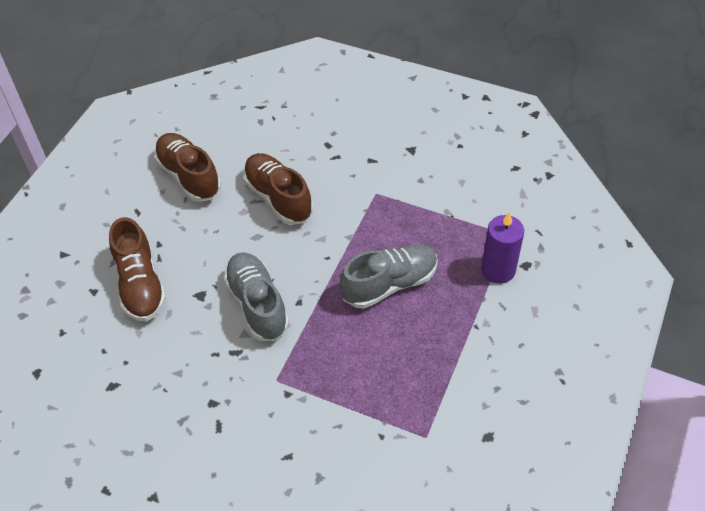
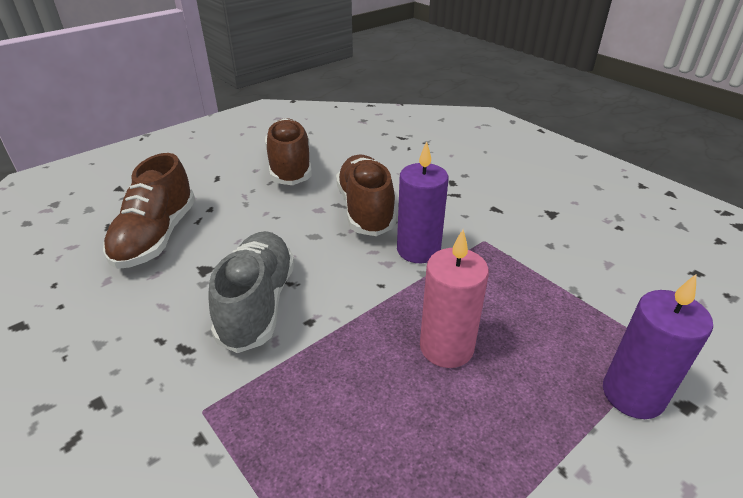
camera: 25 degrees right, 15 degrees down
(336, 219) = (418, 250): none -> purple candle
(389, 284) = (446, 347): grey shoe -> pink candle

